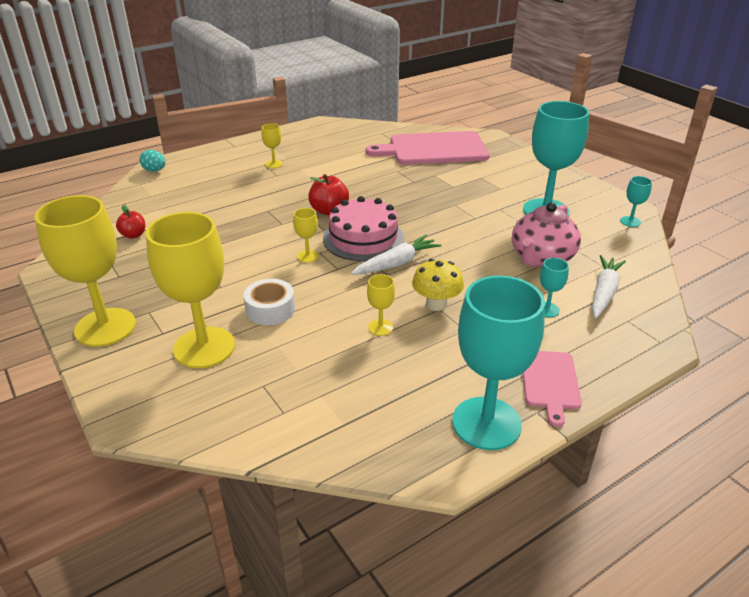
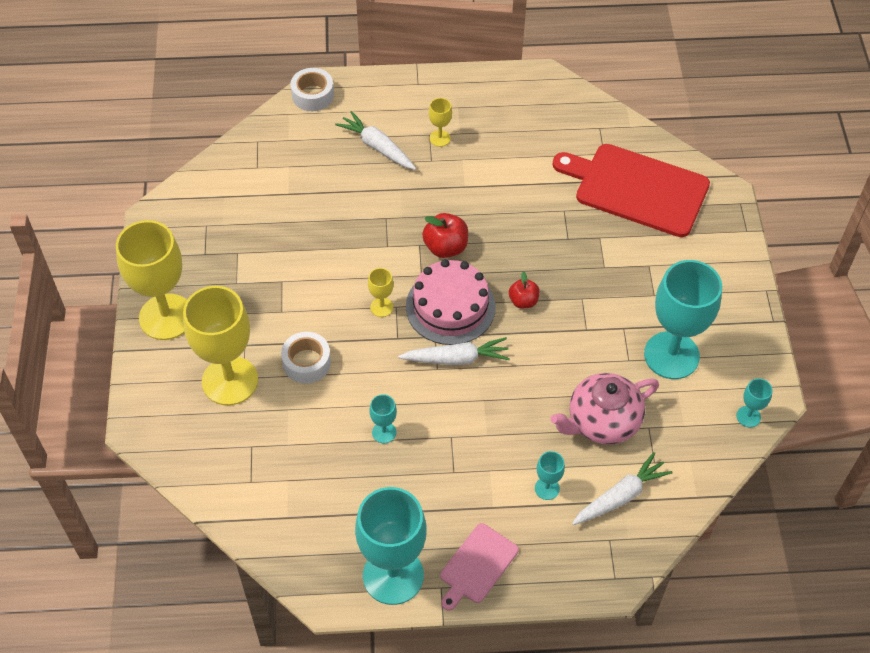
camera: 30 degrees right, 20 degrees up
(133, 235) = (243, 199): red apple -> red apple (523, 301)
(154, 170) = (313, 95): turquoise egg -> white tape
(228, 180) = (377, 146): none -> white carrot
(380, 327) = (384, 432): yellow goblet -> turquoise goblet
(434, 149) = (636, 189): pink cutting board -> red cutting board
(436, 304) = (453, 429): yellow mushroom -> none

